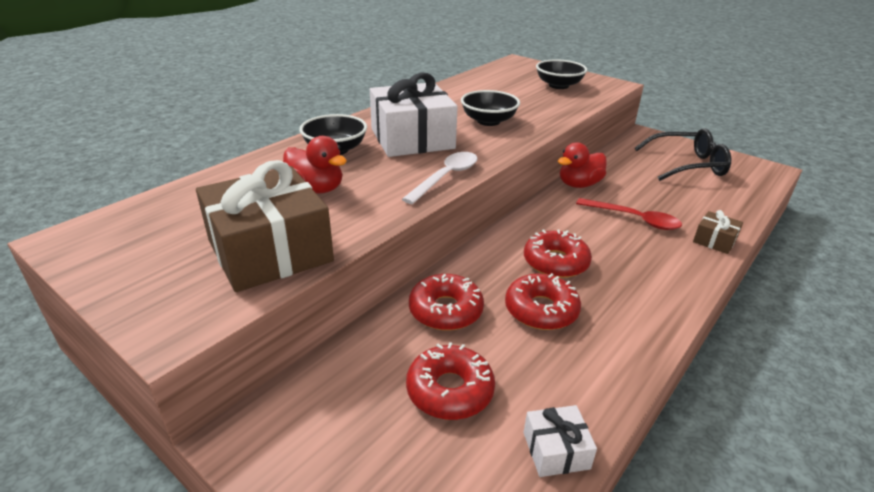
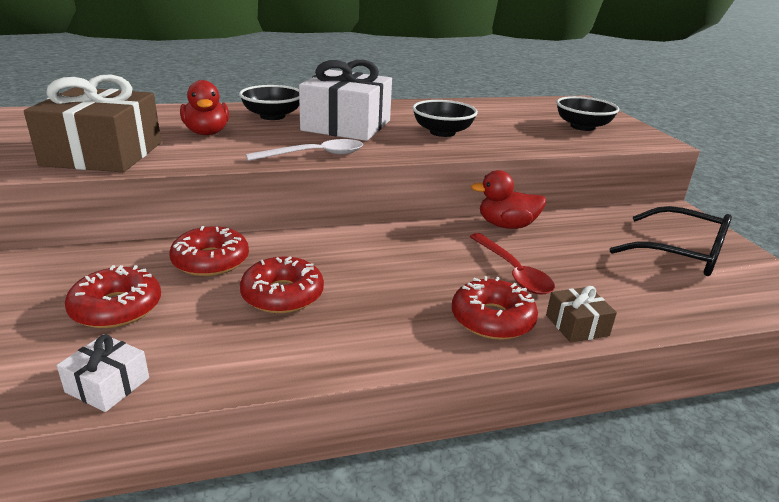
camera: 35 degrees right, 5 degrees down
(555, 262) = (363, 270): red donut -> red donut (492, 319)

